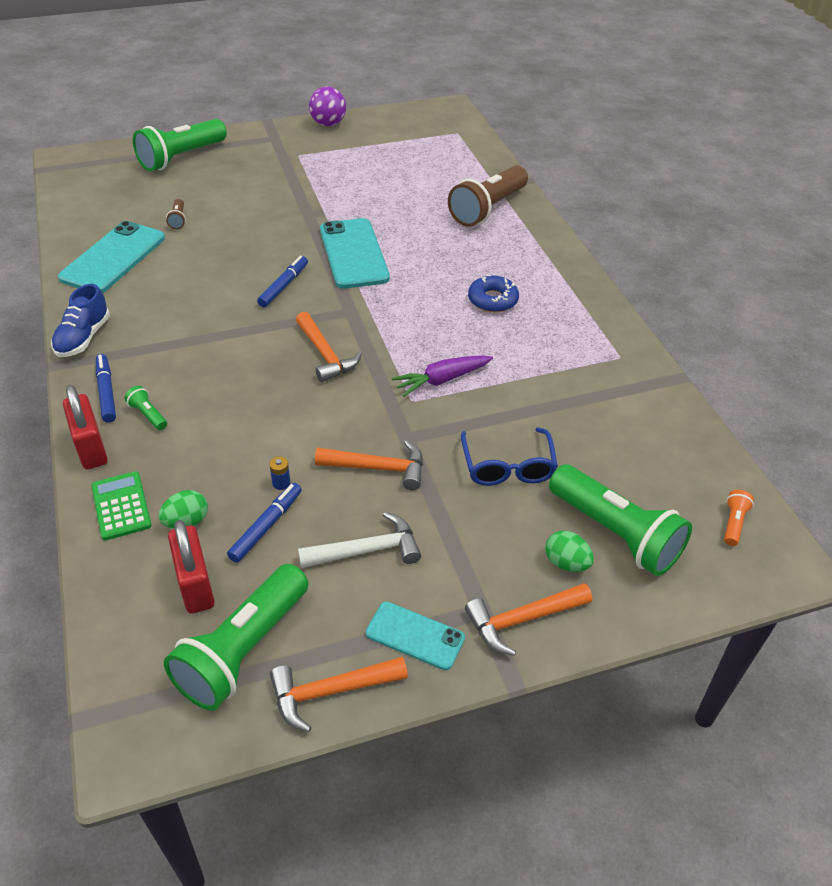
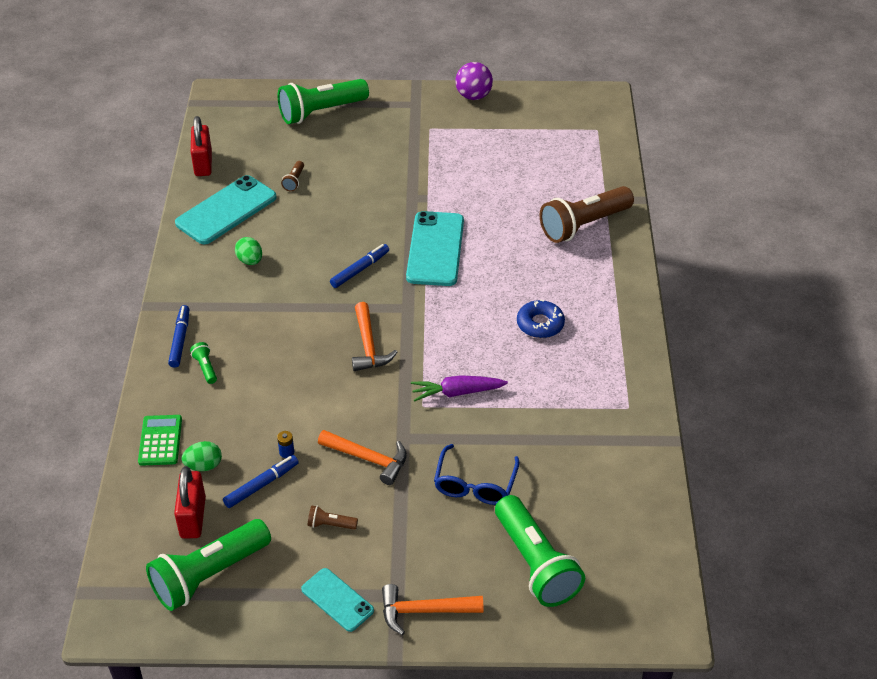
camera: 20 degrees right, 0 degrees up
(83, 338) = (178, 285): blue shoe -> none
(91, 448) = (153, 386): red padlock -> red padlock (203, 163)
(330, 692) = (258, 622): orange hammer -> none
(367, 550) = (330, 524): white hammer -> brown flashlight
(566, 563) = (482, 577): green egg -> green egg (250, 261)
(733, 523) = (641, 582): orange flashlight -> none

